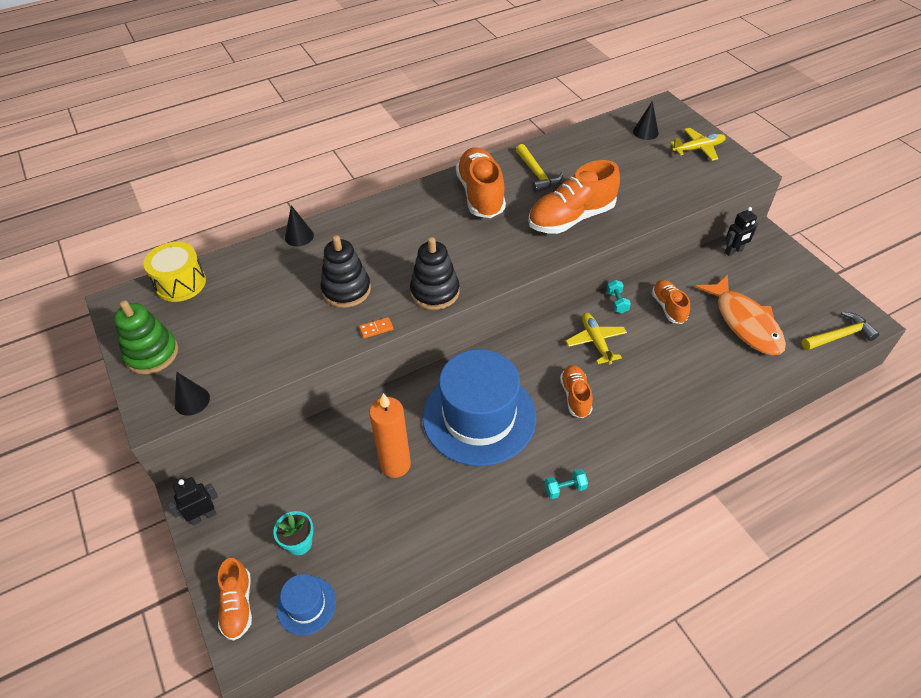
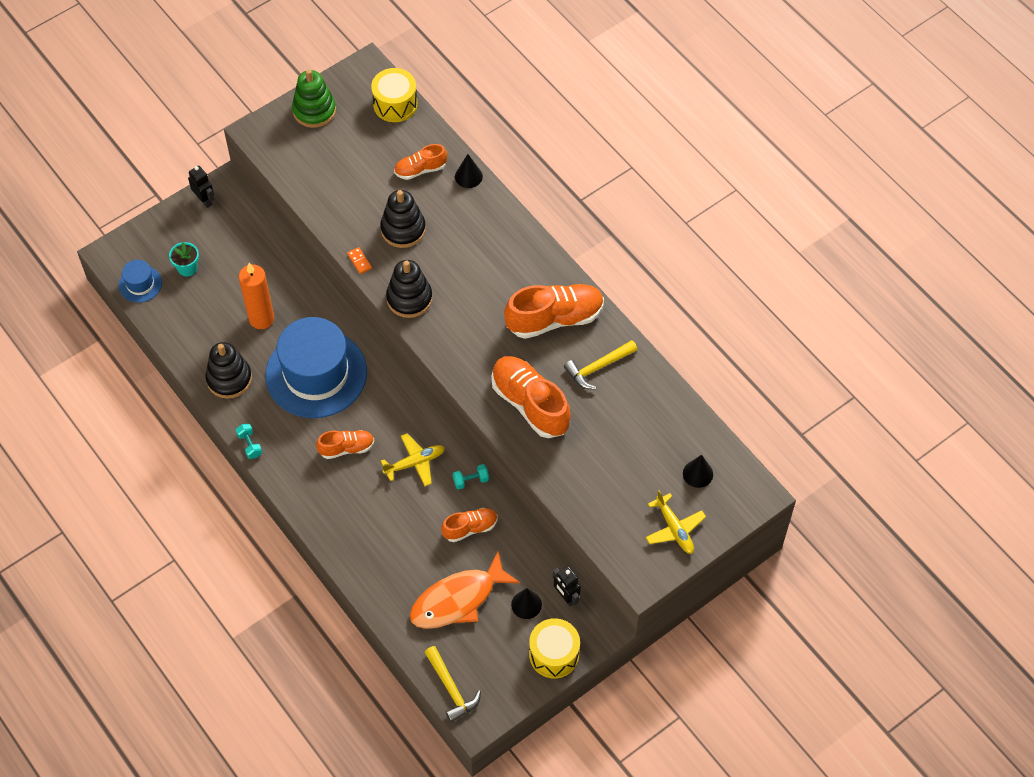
camera: 80 degrees right, 10 degrees up
(192, 400) = (270, 152): black cone -> black cone (526, 604)
(238, 605) = (137, 242): orange shoe -> orange shoe (420, 169)
(472, 505) = (229, 379): none -> black stacking toy
(791, 264) = (554, 654): none -> yellow drum

